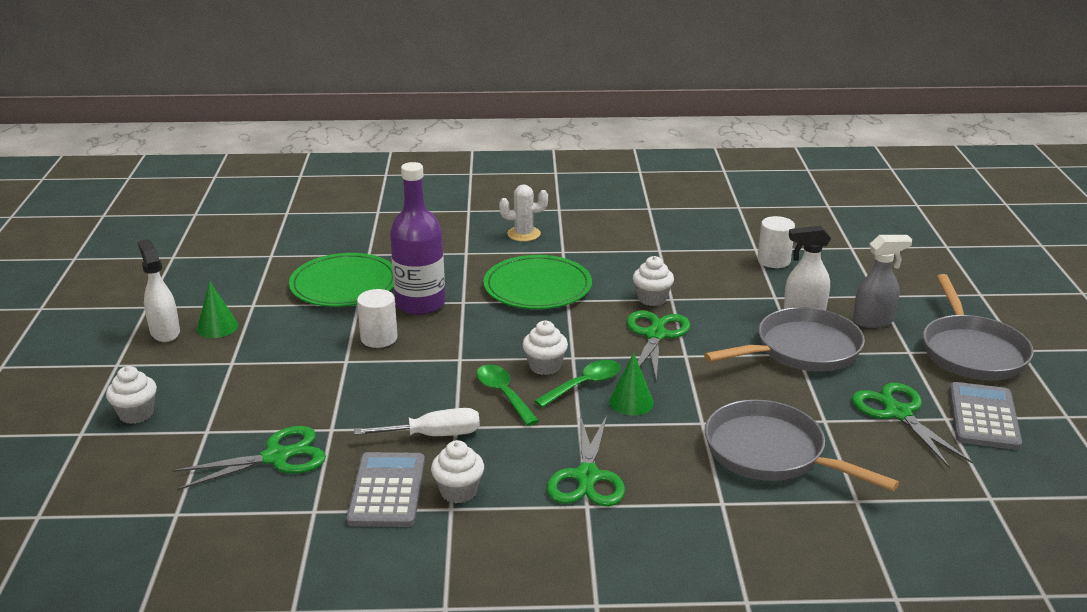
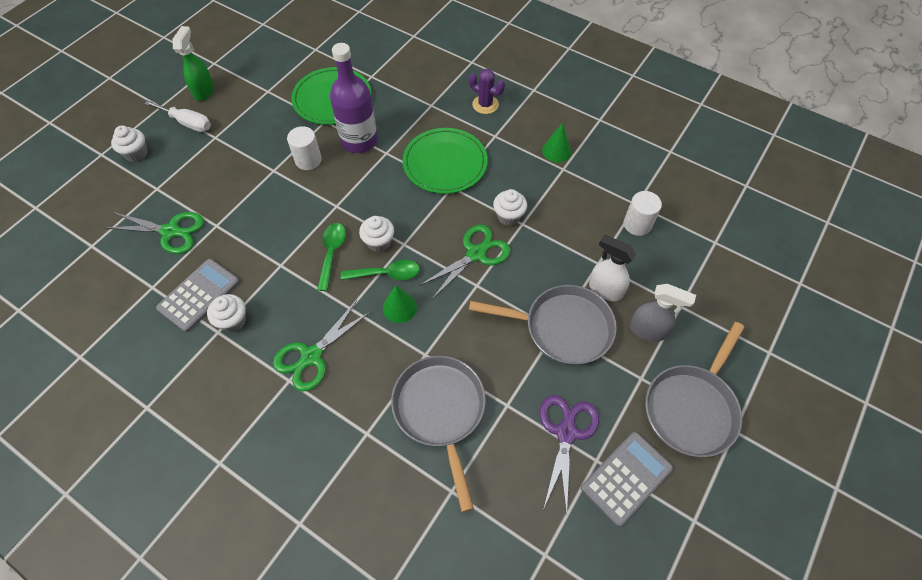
camera: 35 degrees right, 30 degrees up
(165, 332) = (204, 91): white spray bottle -> green spray bottle
(217, 327) = (233, 101): green cone -> green cone (556, 151)
(434, 435) = (262, 265): white screwdriver -> white screwdriver (187, 123)
(524, 234) = (485, 104): white cactus -> purple cactus
(898, 413) = (566, 432): green scissors -> purple scissors

